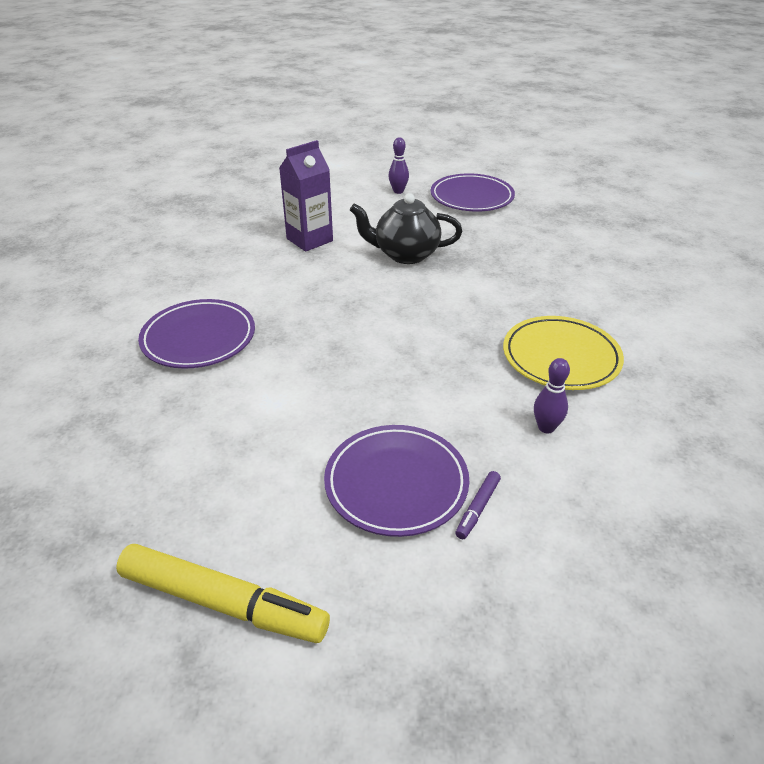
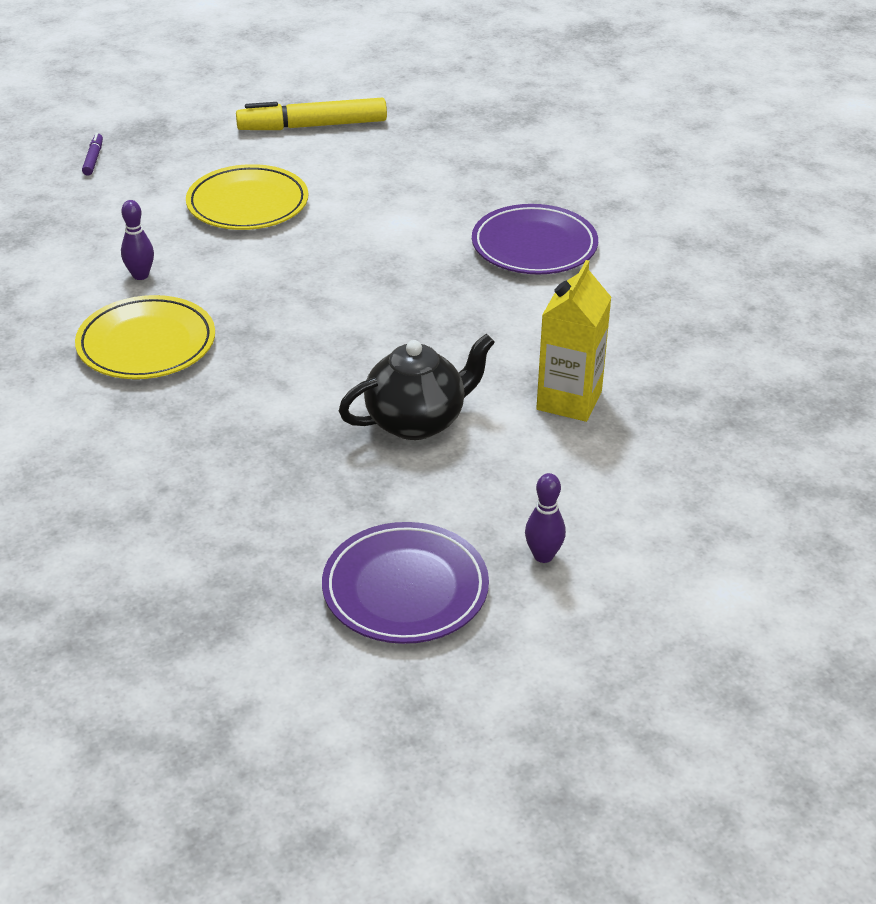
camera: 150 degrees right, 0 degrees up
(309, 240) = (569, 400): purple carton -> yellow carton
(396, 483) = (247, 204): purple plate -> yellow plate
(478, 508) = (175, 208): purple marker -> purple marker (93, 159)

